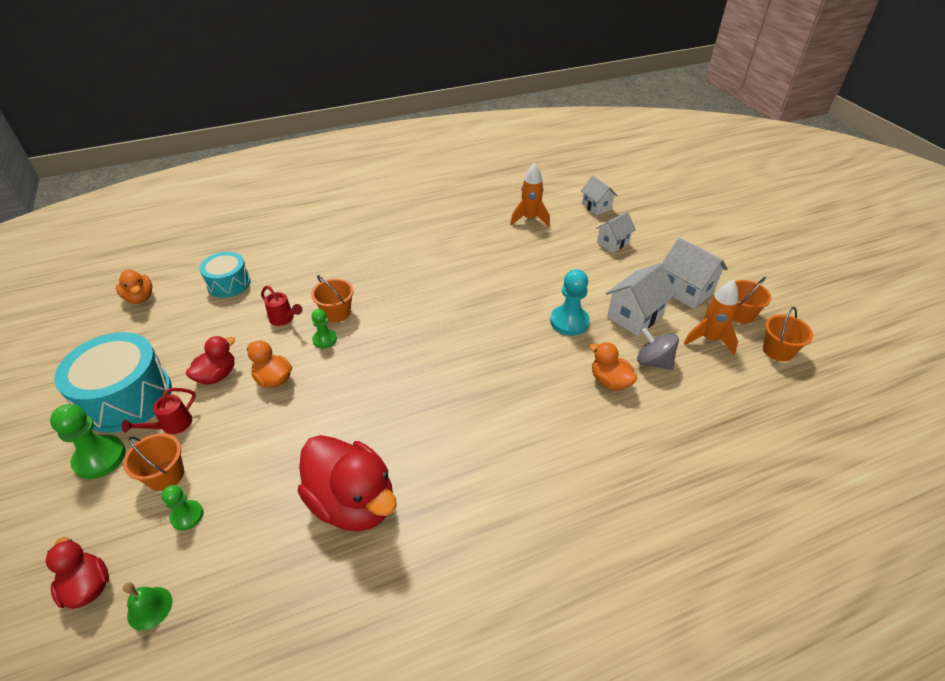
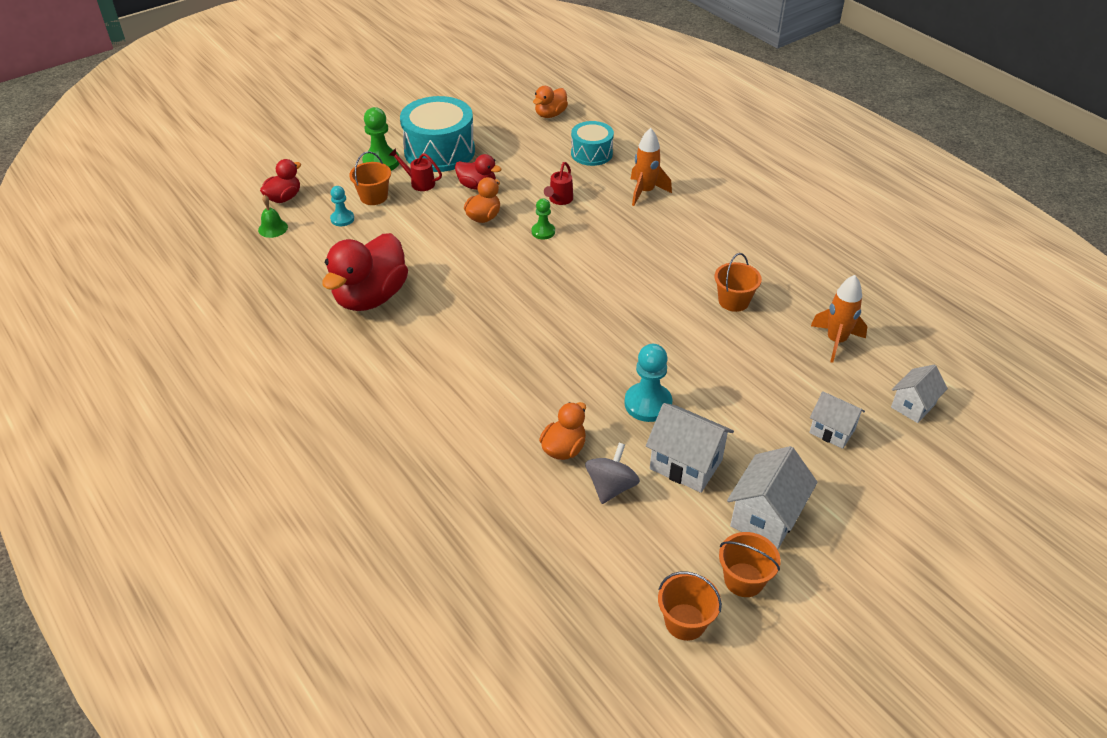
camera: 75 degrees right, 0 degrees up
(187, 516) = (342, 219): green pawn -> turquoise pawn
(337, 313) = (582, 229): orange bucket -> orange bucket (733, 301)
(709, 339) = (675, 543): orange rocket -> orange rocket (645, 192)

